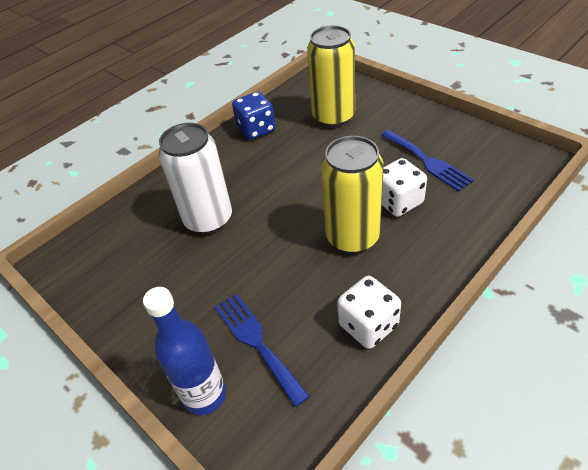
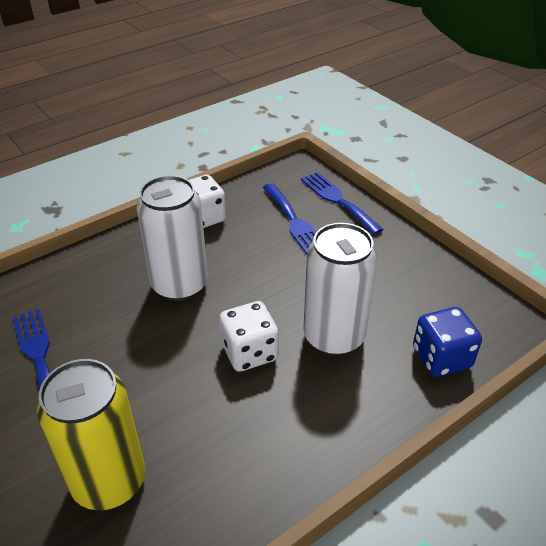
camera: 175 degrees left, 5 degrees down
(205, 395) = (337, 200): blue bottle -> blue fork
(256, 129) = (246, 486): blue dice -> blue dice (441, 358)
(352, 237) = (180, 285): yellow can -> white can
(398, 202) = (110, 312): white dice -> white dice (249, 352)

